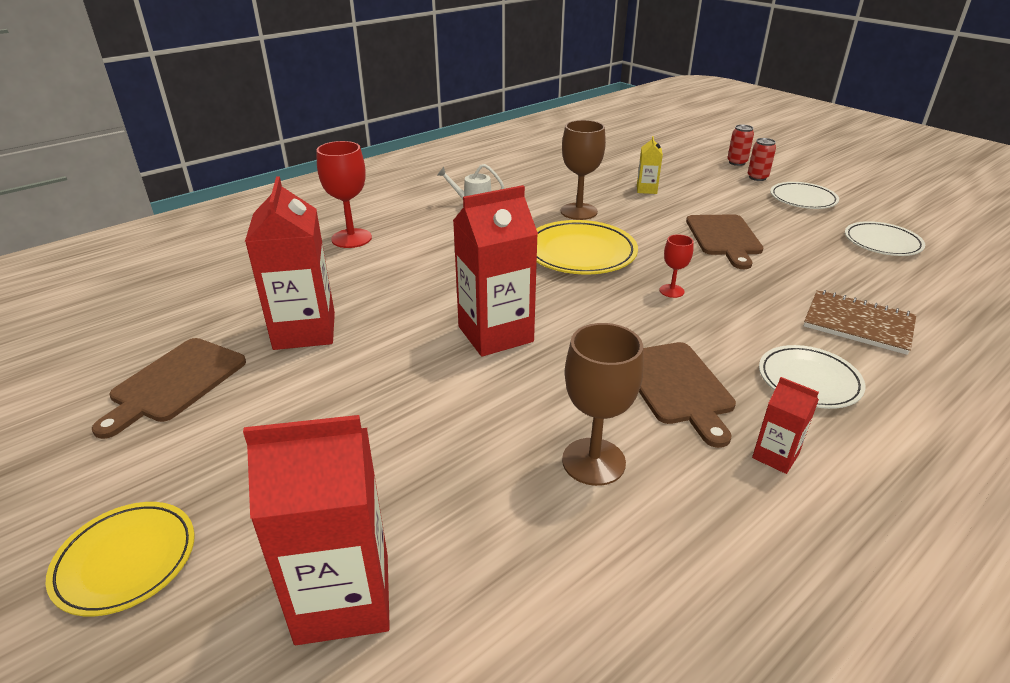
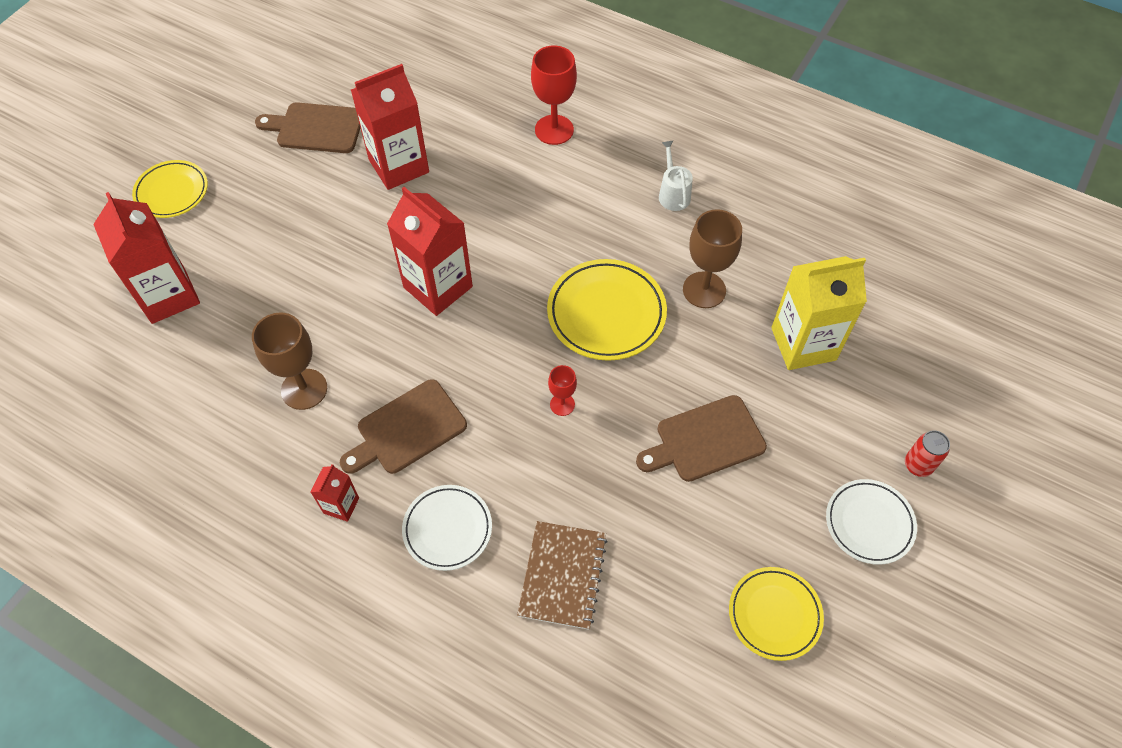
camera: 70 degrees right, 25 degrees up
(646, 189) = (803, 344): yellow carton -> yellow carton, size x2.06
(737, 162) = (962, 436): red can -> none
(882, 243) = (774, 614): white plate -> yellow plate

